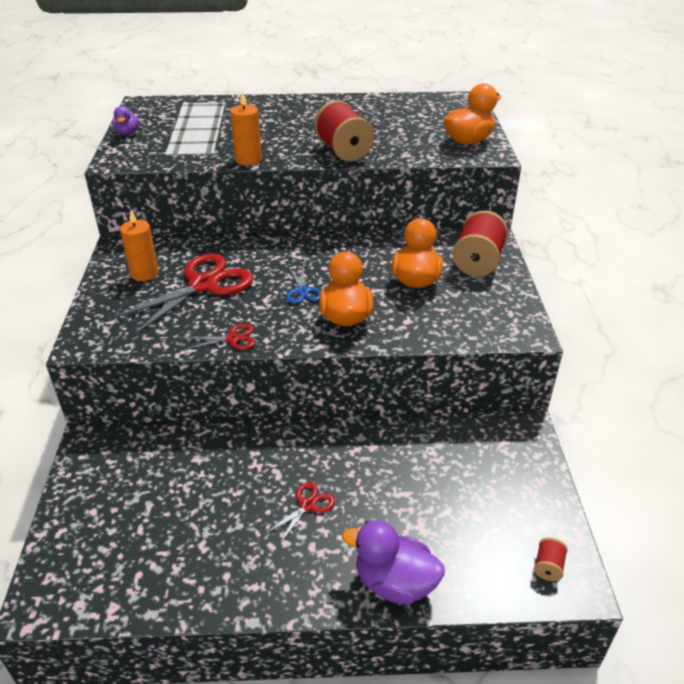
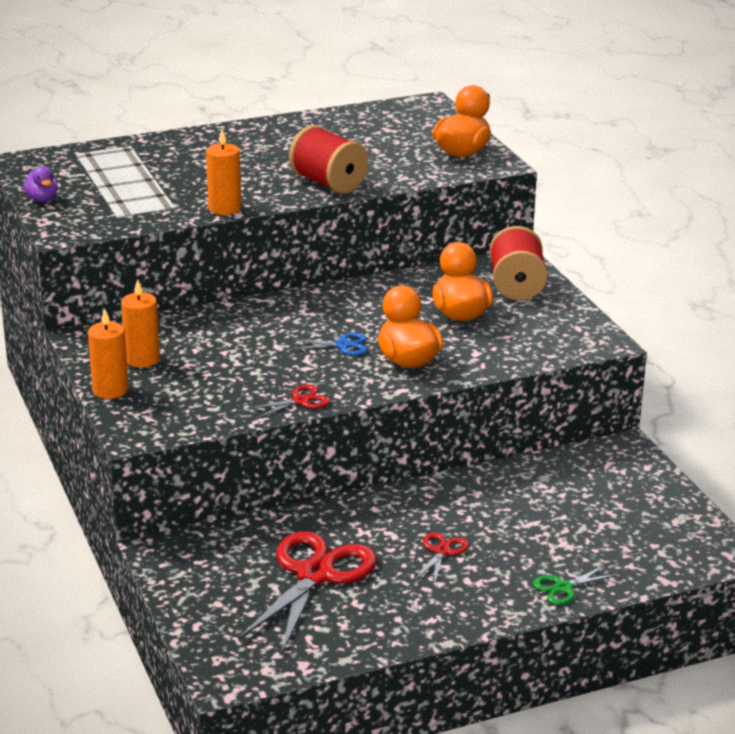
camera: 20 degrees left, 10 degrees down
(99, 296) = (110, 390): none -> orange candle
(203, 285) = (223, 359): red scissors -> red scissors (315, 575)
(302, 291) = (343, 345): blue scissors -> blue scissors turned 60 degrees counterclockwise
(394, 582) = (563, 588): purple duck -> green scissors
(548, 567) = (698, 547): red spool -> none

